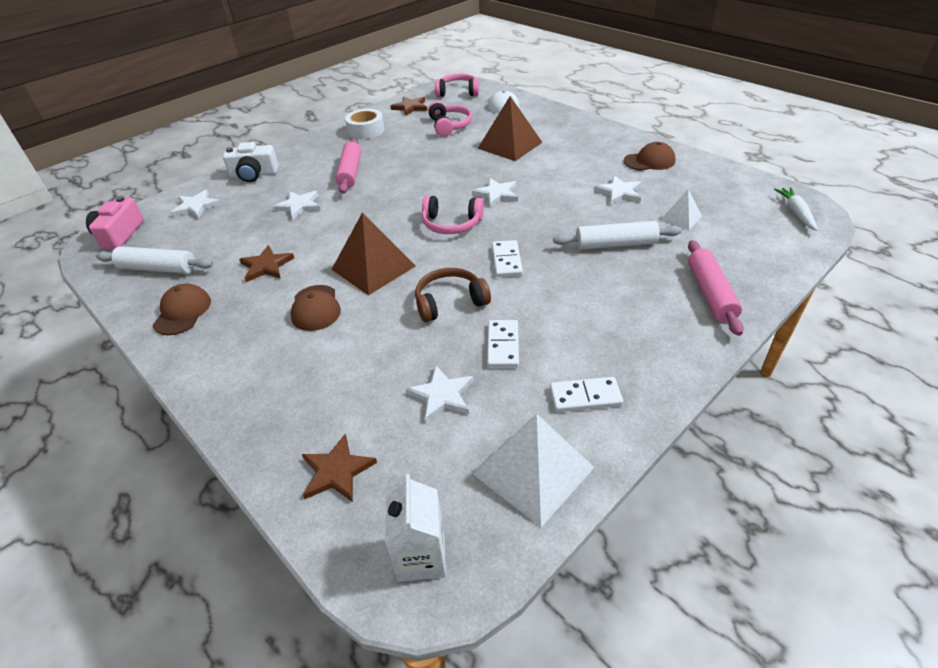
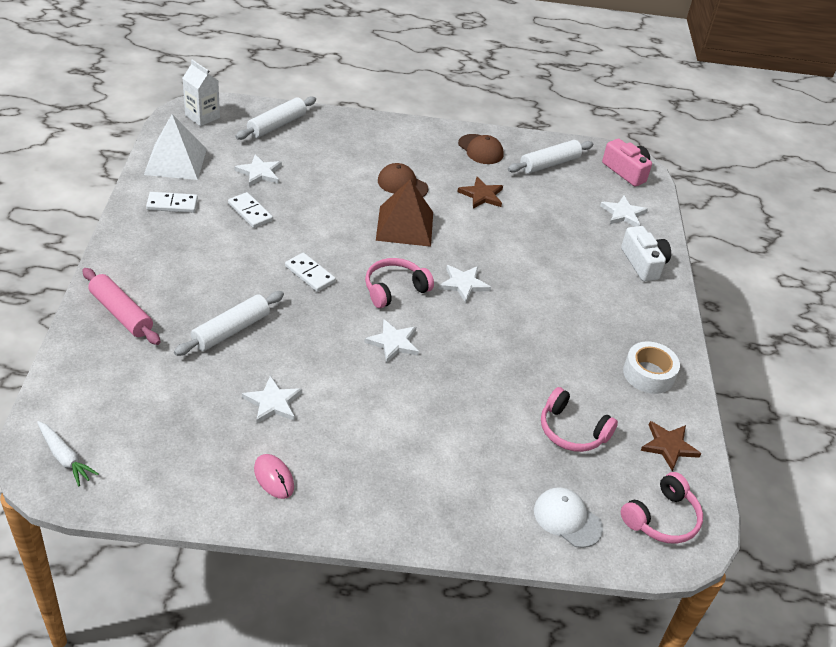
camera: 130 degrees right, 0 degrees up
(254, 174) = (643, 263): white camera -> white camera turned 120 degrees clockwise
(299, 206) = (546, 250): white star -> white star (463, 284)
(337, 471) = (277, 125): brown star -> white rolling pin
(350, 173) = (564, 305): pink rolling pin -> none
(450, 302) = (317, 225): brown headphones -> none
(509, 145) = (461, 428): brown pyramid -> none
(585, 397) = (172, 204): white domino -> white domino turned 45 degrees clockwise
(649, 161) = (274, 478): brown cap -> pink mouse
(681, 218) = (187, 392): white pyramid -> none

